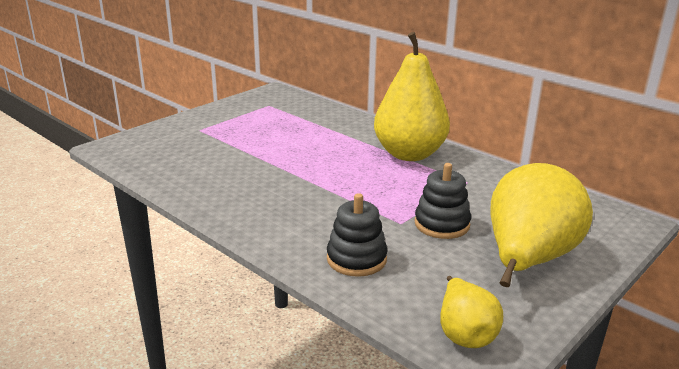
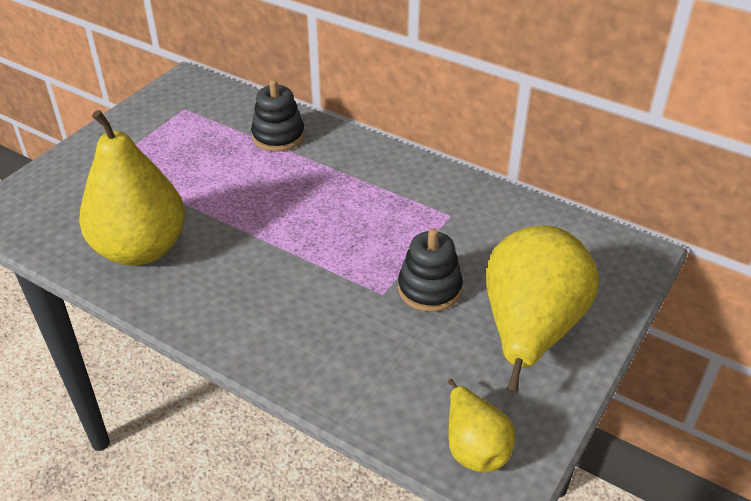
camera: 10 degrees left, 15 degrees up
(356, 259) = (341, 358): black stacking toy -> black stacking toy (278, 136)
(409, 154) = (376, 177): yellow pear -> yellow pear (141, 249)

